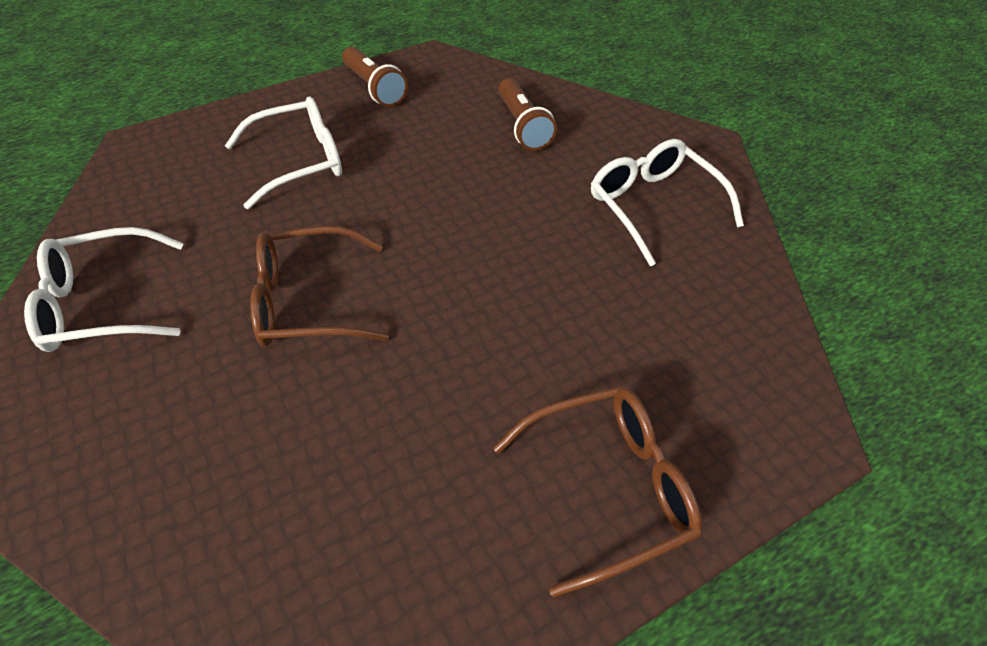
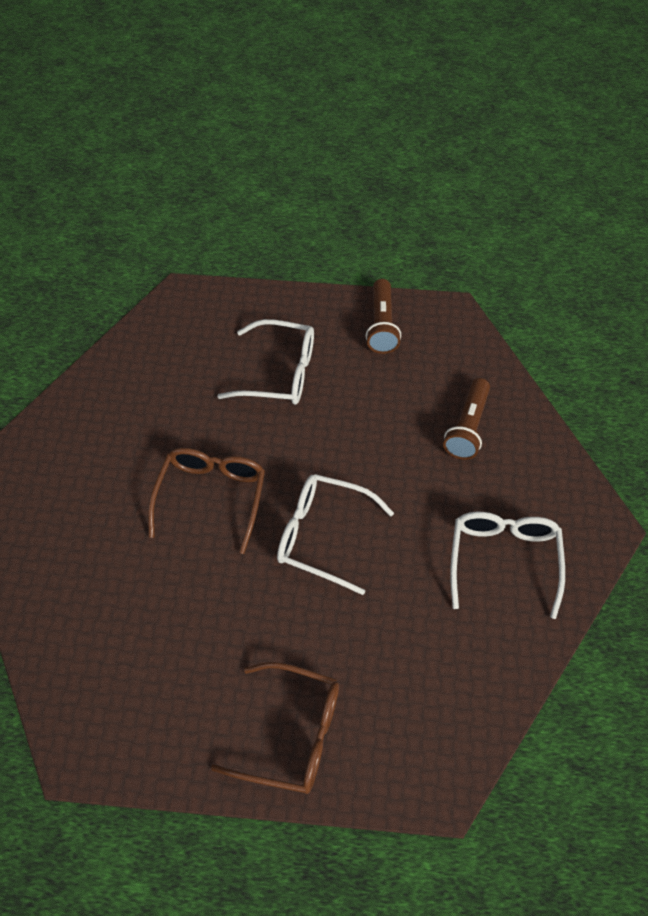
camera: 35 degrees right, 5 degrees up
(103, 304) = (95, 428): white glasses -> white glasses (323, 536)
(309, 301) = (211, 498): brown glasses -> brown glasses turned 75 degrees clockwise

